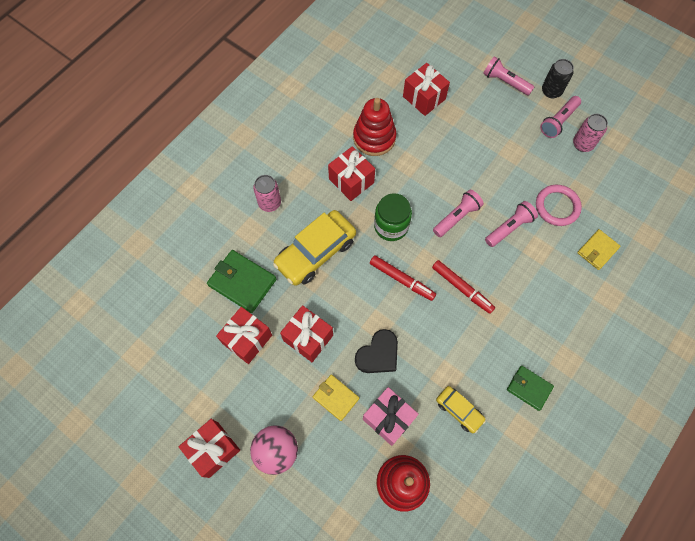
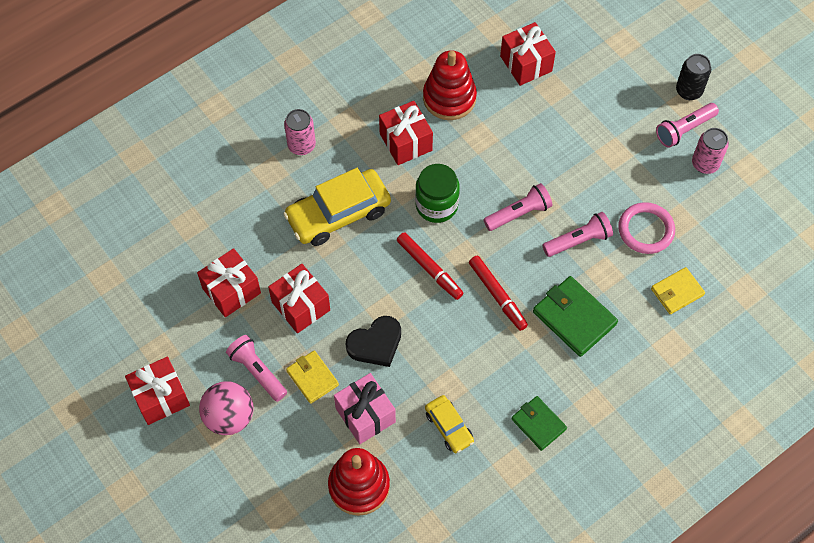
camera: 15 degrees right, 5 degrees down
(242, 282) = (244, 227): green wallet -> green wallet (574, 318)
(505, 82) = (634, 67): pink flashlight -> pink flashlight (257, 372)

